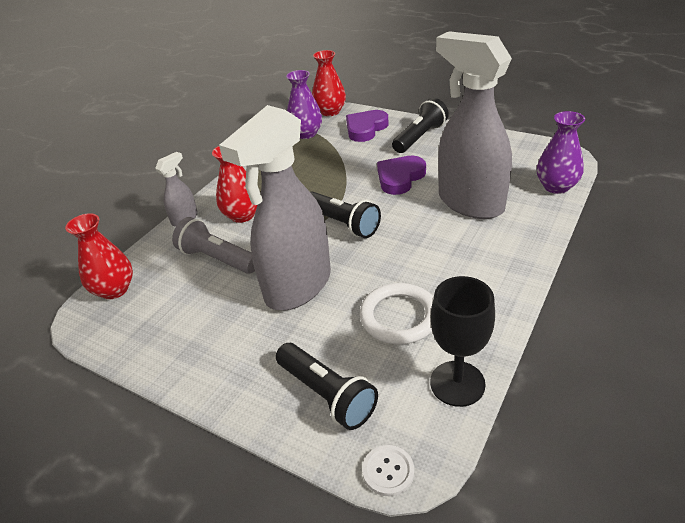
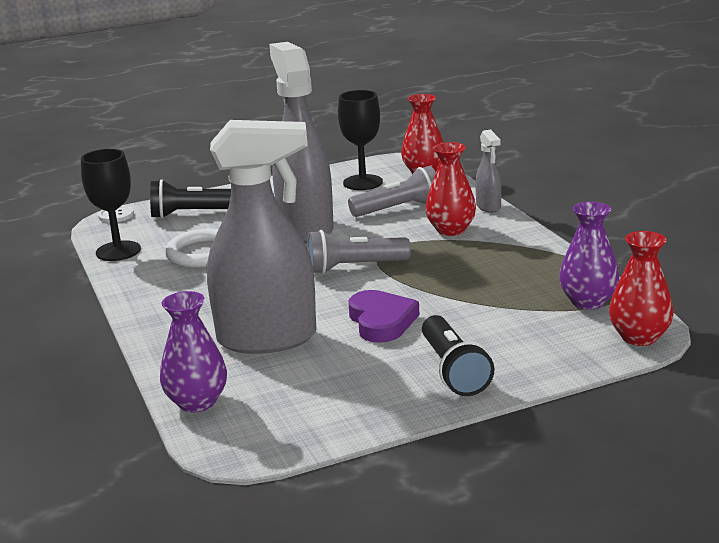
camera: 125 degrees right, 15 degrees down
(163, 314) = (363, 182): none -> black goblet
(342, 224) = (354, 267): black flashlight -> grey flashlight
(365, 129) = (540, 343): purple heart -> none

